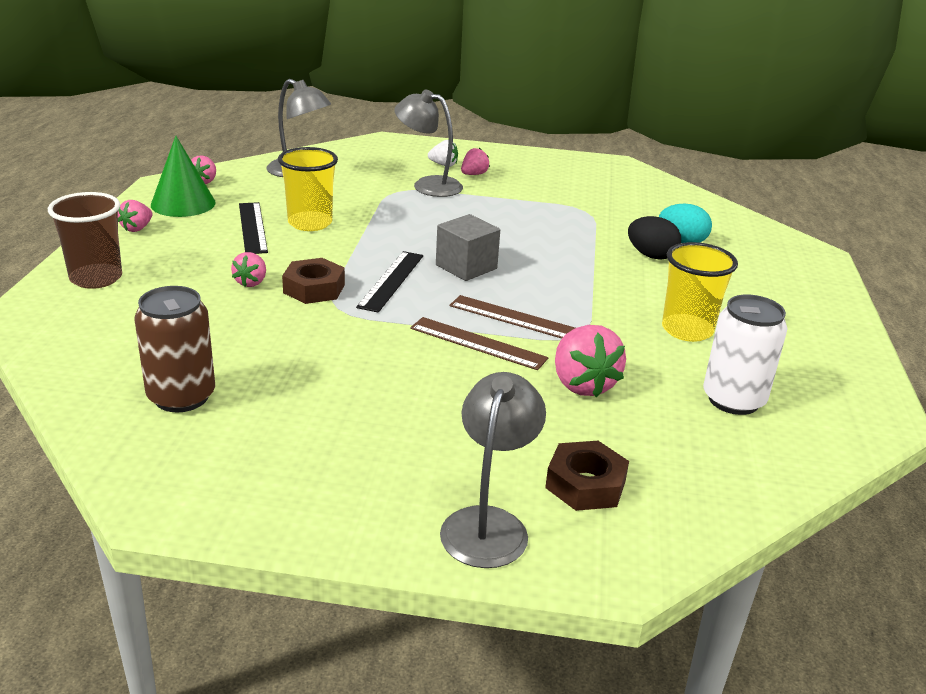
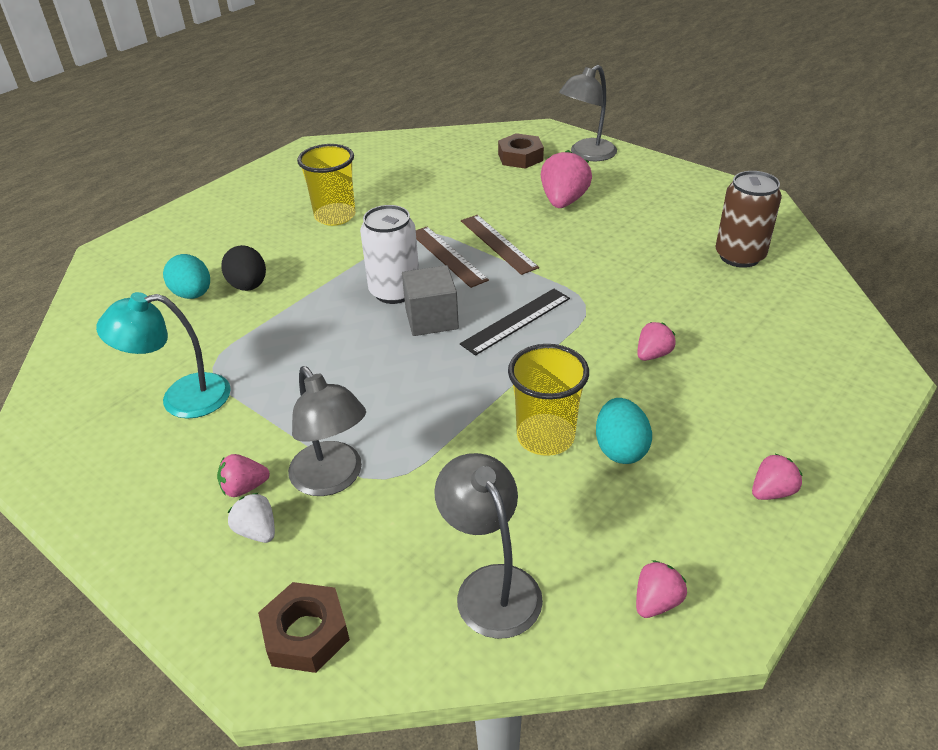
camera: 145 degrees left, 10 degrees up
(96, 278) = (818, 405): brown cup -> none
(183, 203) = (701, 539): green cone -> none
(252, 227) = (620, 449): black ruler -> turquoise egg
(314, 288) = (595, 330): brown nut -> brown nut (306, 633)
(575, 195) = (181, 398): none -> turquoise lamp
(582, 384) = (459, 200): pink strawberry -> pink strawberry (563, 201)
(733, 400) = (380, 172): white can -> white can (394, 291)

